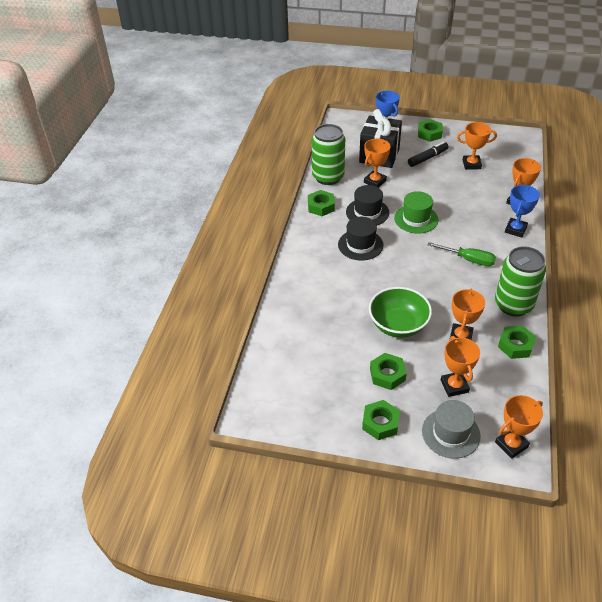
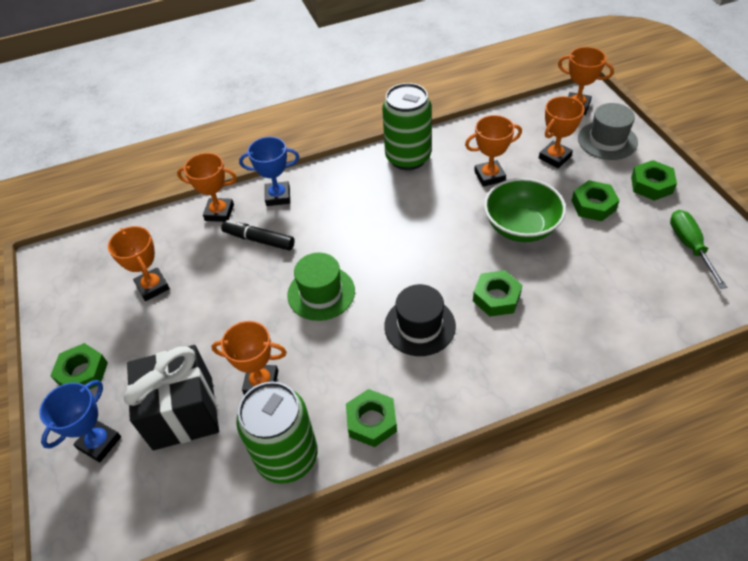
camera: 120 degrees left, 5 degrees up
(367, 212) = (344, 353): black hat -> none
(427, 158) = (160, 344): black marker -> black marker (259, 240)
(468, 259) = (364, 214): green screwdriver -> green screwdriver (689, 246)
(515, 345) = (463, 139): green nut -> green nut (496, 297)

